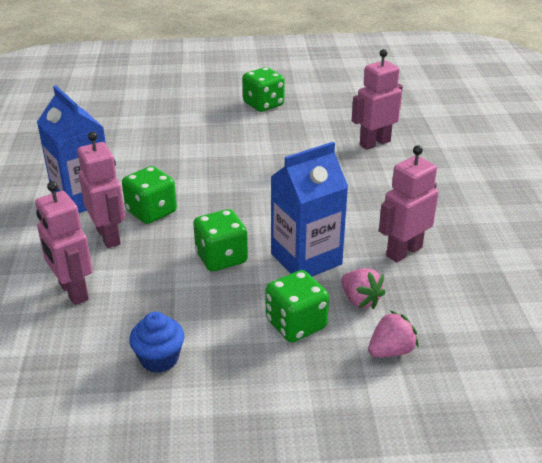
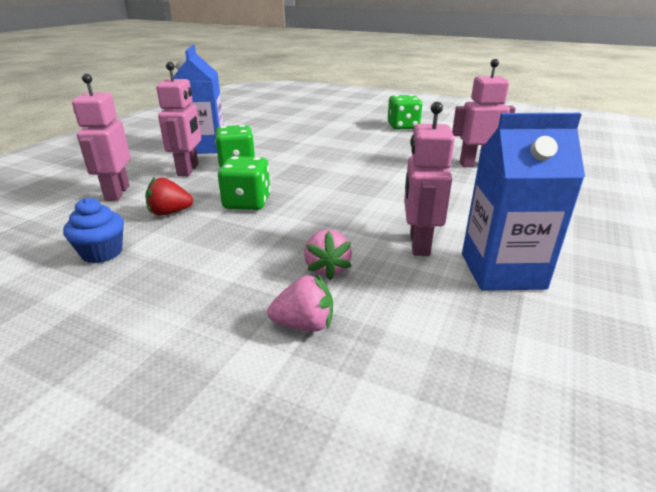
camera: 30 degrees right, 5 degrees down
(162, 295) = (170, 213): none -> red strawberry
(296, 324) = (242, 267): green dice -> none
(306, 259) = (315, 223): blue carton -> blue carton (502, 271)
(403, 251) = (418, 244): pink robot -> pink robot turned 75 degrees counterclockwise

